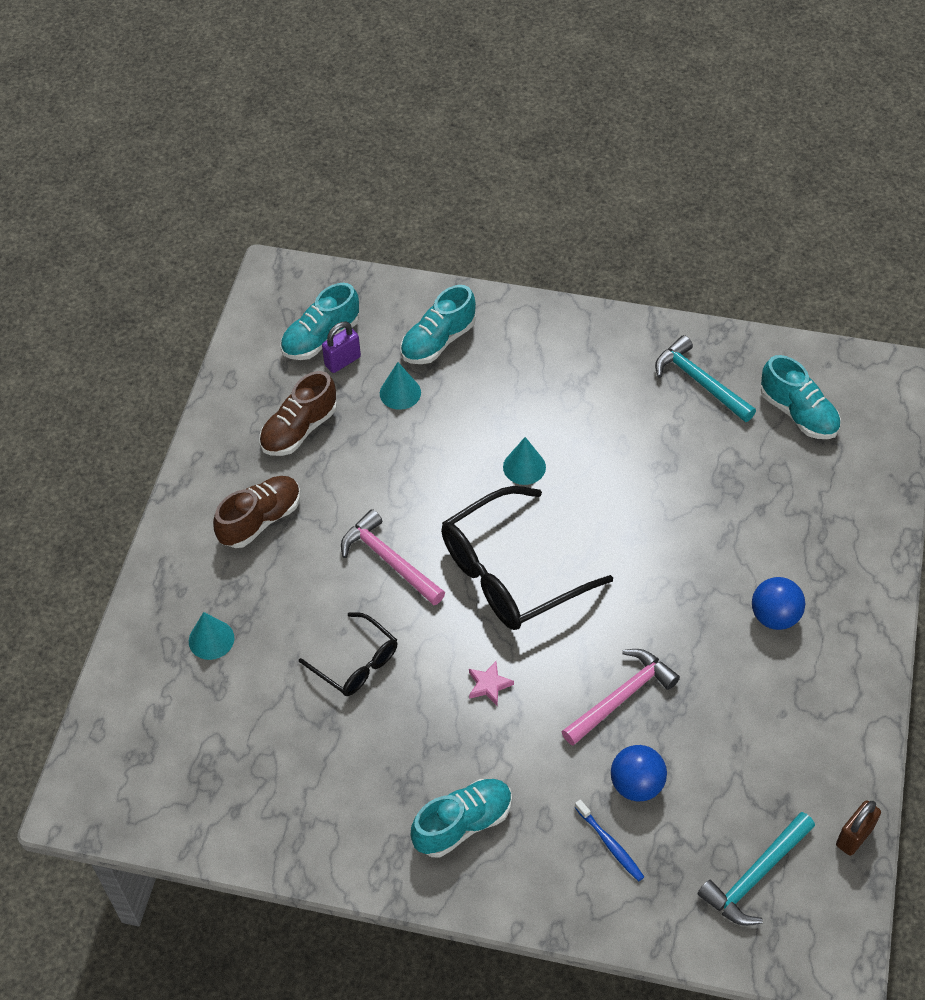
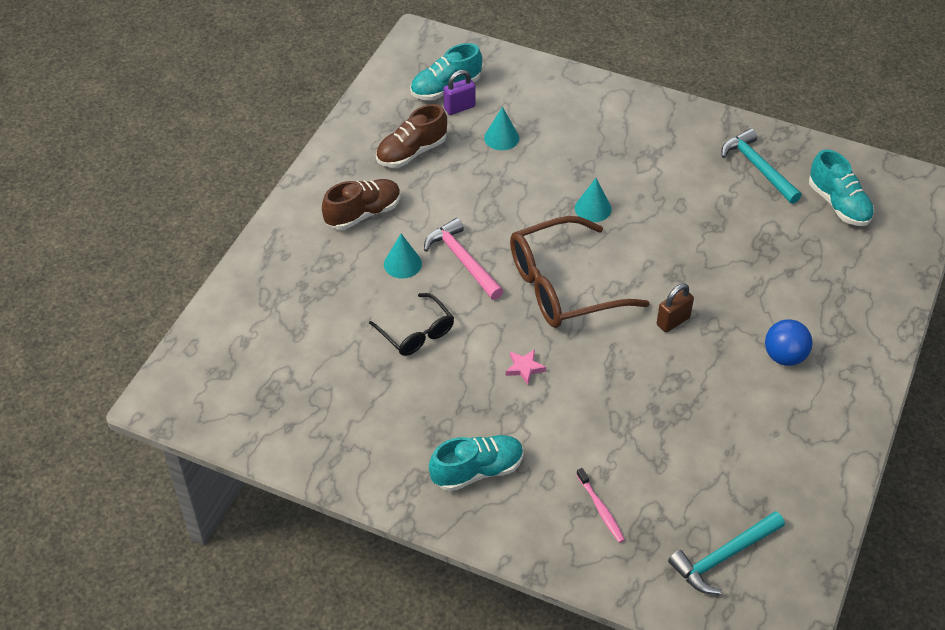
camera: 10 degrees right, 5 degrees down
(211, 639) = (301, 295): turquoise cone -> turquoise cone (402, 264)
(438, 341) = (542, 105): turquoise shoe -> none
(510, 573) = (562, 286): black glasses -> brown glasses
(610, 844) = (600, 509): blue toothbrush -> pink toothbrush
(622, 697) = (636, 396): pink hammer -> none
(636, 784) = (634, 466): blue ball -> none
(854, 836) = (819, 541): brown padlock -> brown padlock (673, 321)

